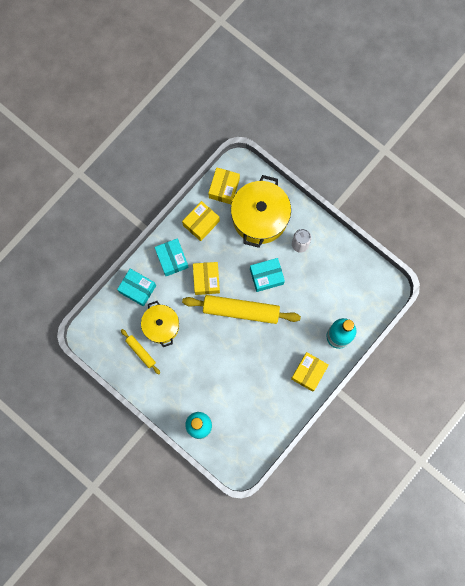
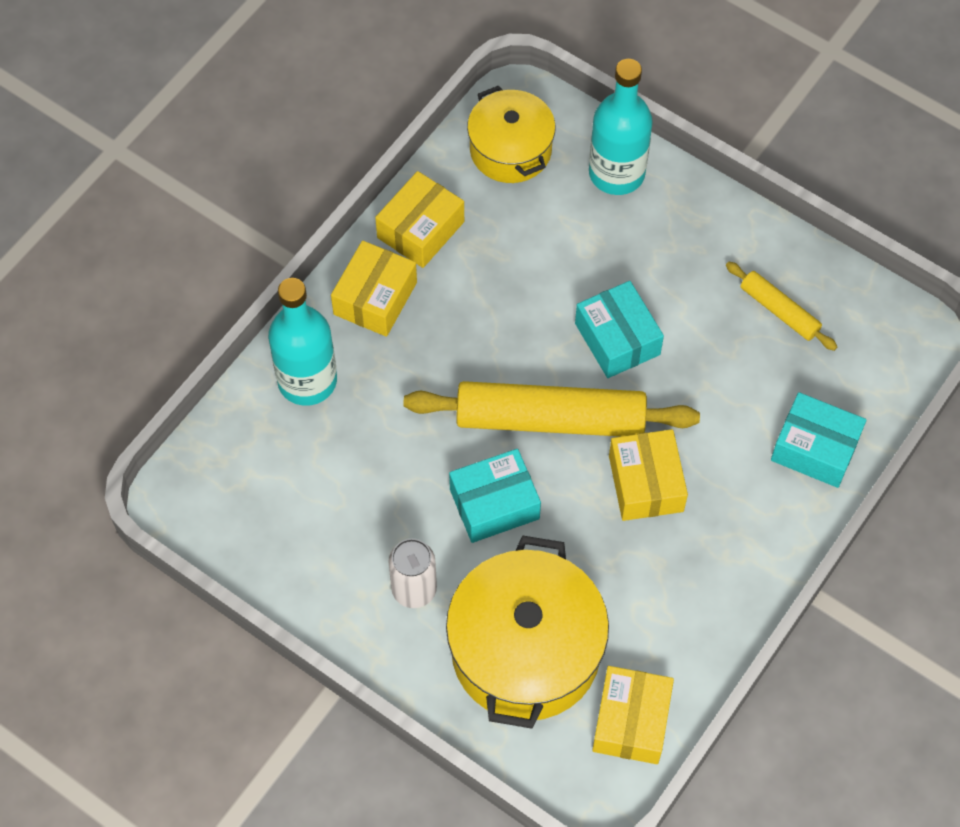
camera: 175 degrees right, 15 degrees down
(161, 326) = (740, 370): yellow pot -> yellow pot (510, 150)
(172, 259) = (741, 526): turquoise box -> turquoise box (617, 339)
(201, 223) = (679, 623): yellow box -> yellow box (420, 230)

